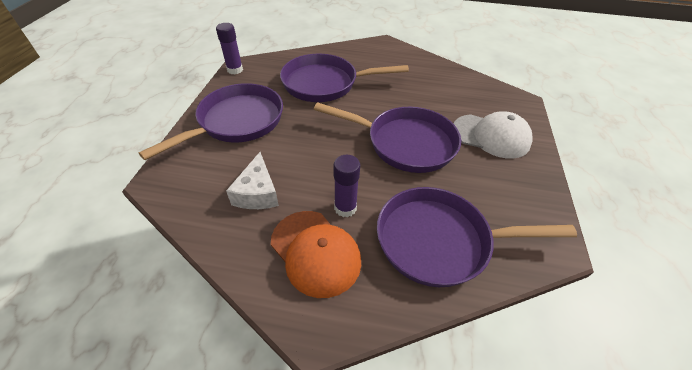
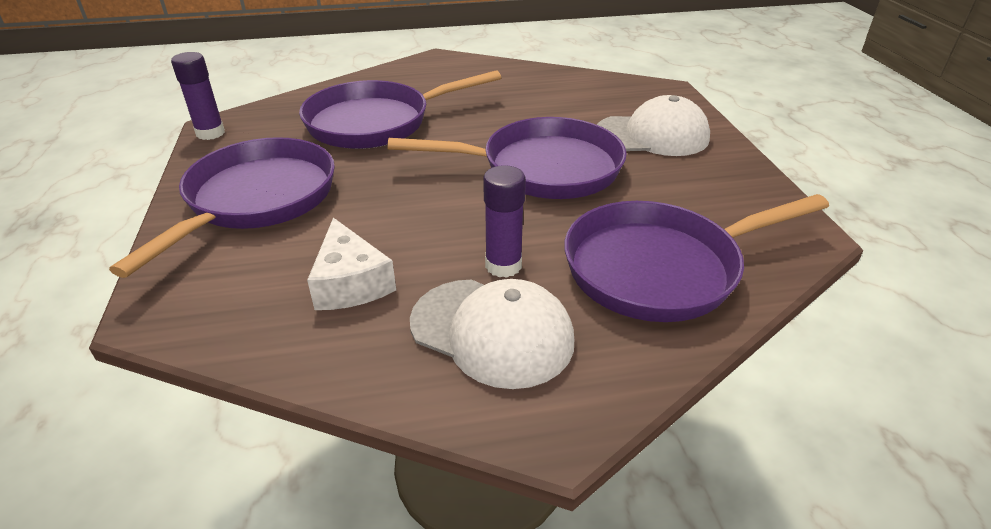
camera: 20 degrees left, 10 degrees down
(315, 252) = (492, 332): orange cap -> white cap

